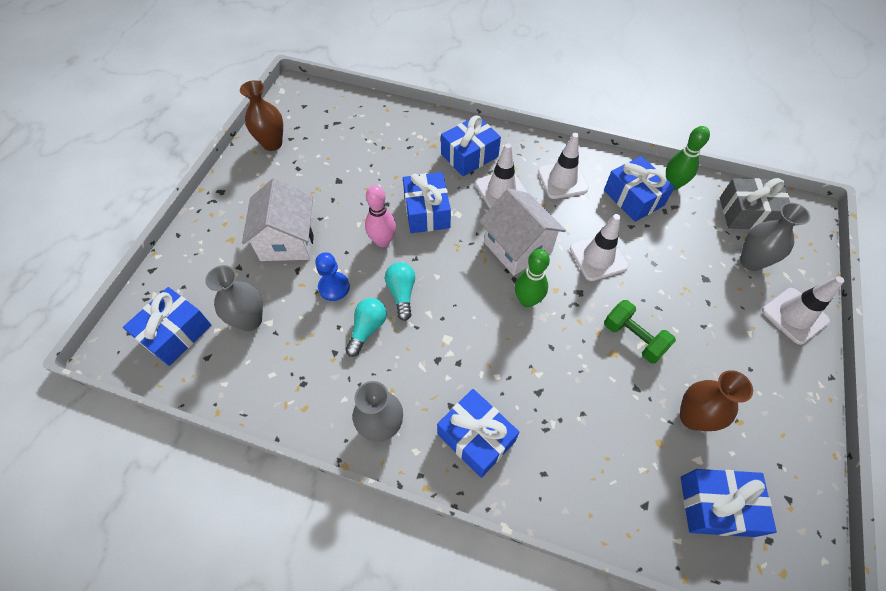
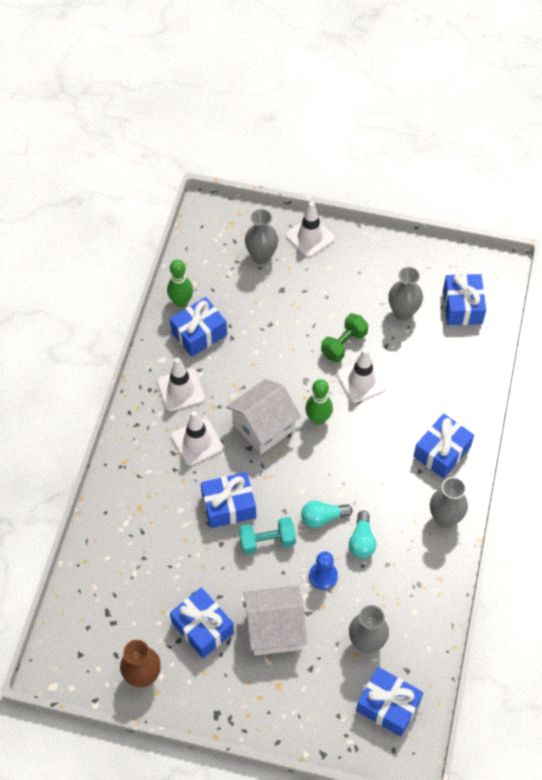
camera: 95 degrees left, 0 degrees up
(367, 329) = (362, 541): turquoise light bulb -> turquoise light bulb turned 105 degrees counterclockwise
(383, 241) = (267, 541): pink bowling pin -> turquoise dumbbell
(469, 155) = (152, 472): blue gift -> blue gift (202, 627)
(598, 257) = (268, 365): white traffic cone -> white traffic cone (361, 381)
(692, 417) = (403, 313): brown vase -> grey vase
(747, 213) = (210, 251): grey gift -> none

